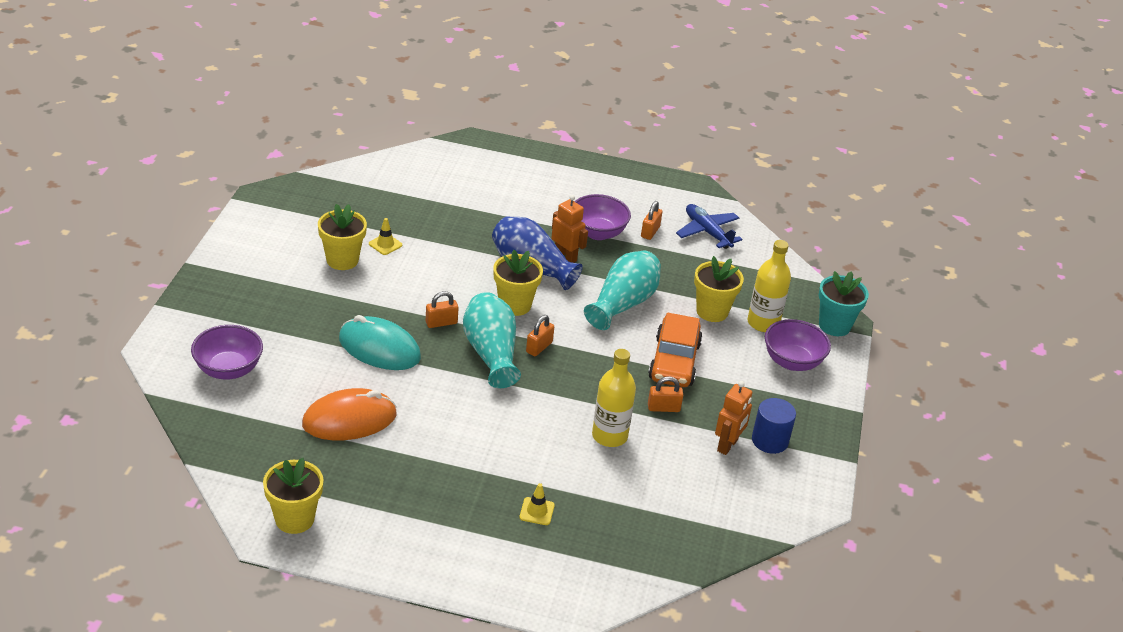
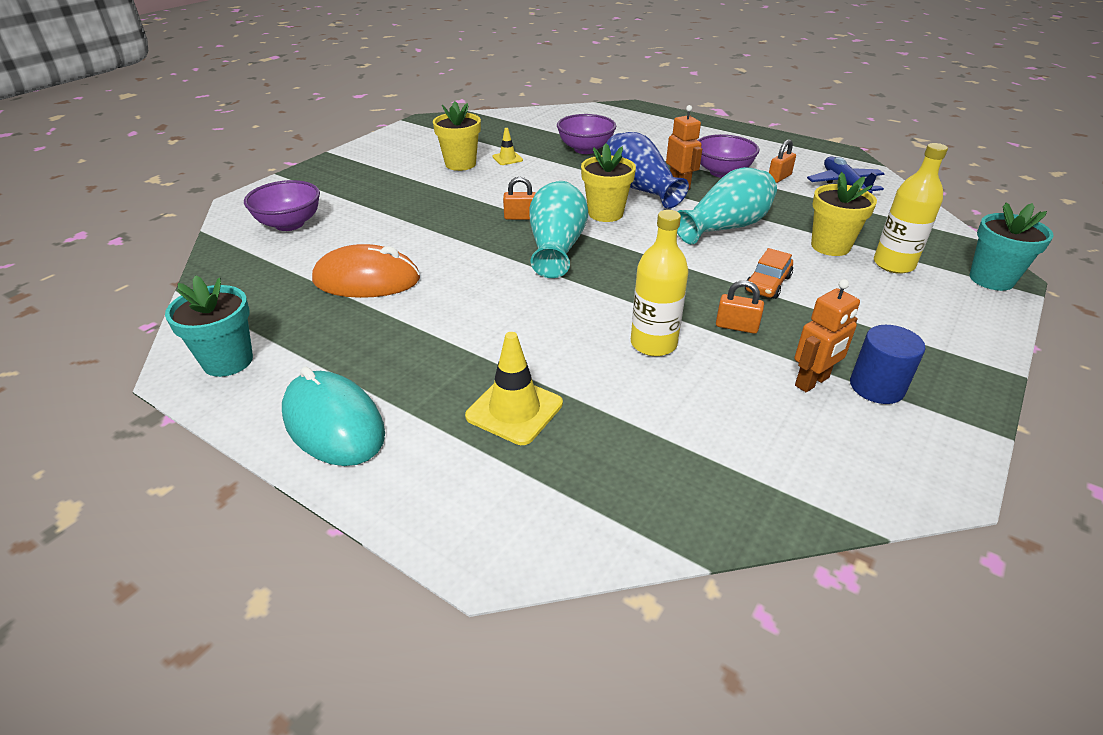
camera: 25 degrees right, 0 degrees up
(294, 519) = (228, 361): yellow flower pot -> turquoise flower pot
(379, 348) = (444, 228): turquoise mouse -> turquoise mouse (334, 423)
(537, 511) = (514, 410): yellow traffic cone -> yellow traffic cone, size x1.79
(539, 347) = (612, 249): orange padlock -> none
(674, 361) = (767, 284): orange car -> orange car, size x0.60
(792, 362) = (926, 306): purple bowl -> purple bowl (585, 149)

